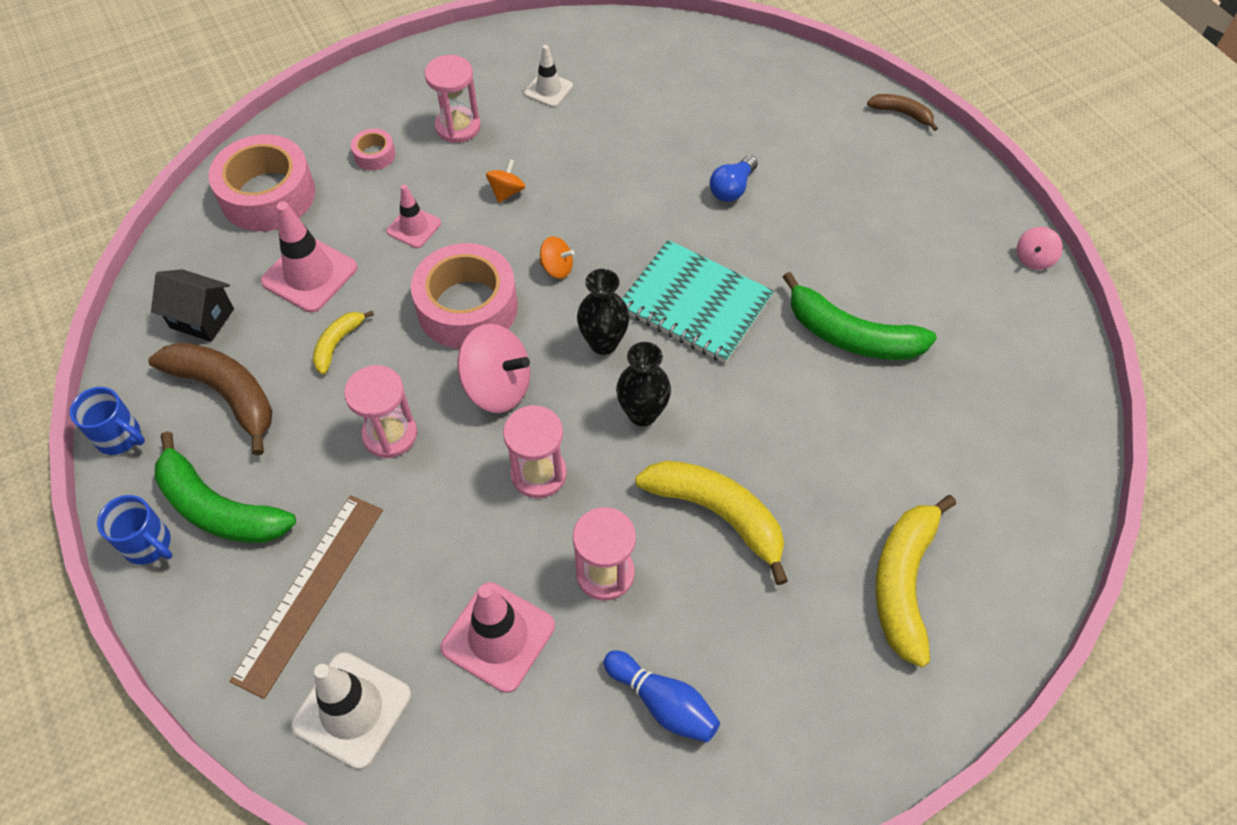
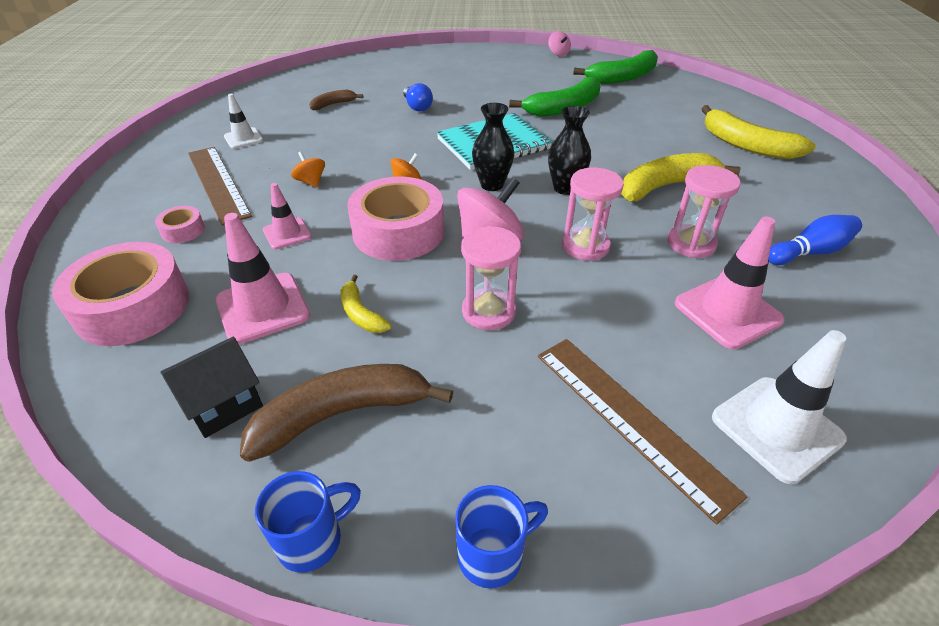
camera: 60 degrees left, 15 degrees down
(219, 508) = (485, 466): green banana -> green banana (623, 77)
(458, 127) = (217, 183): pink hourglass -> brown ruler
(902, 113) = (426, 51): brown banana -> brown banana (333, 104)

